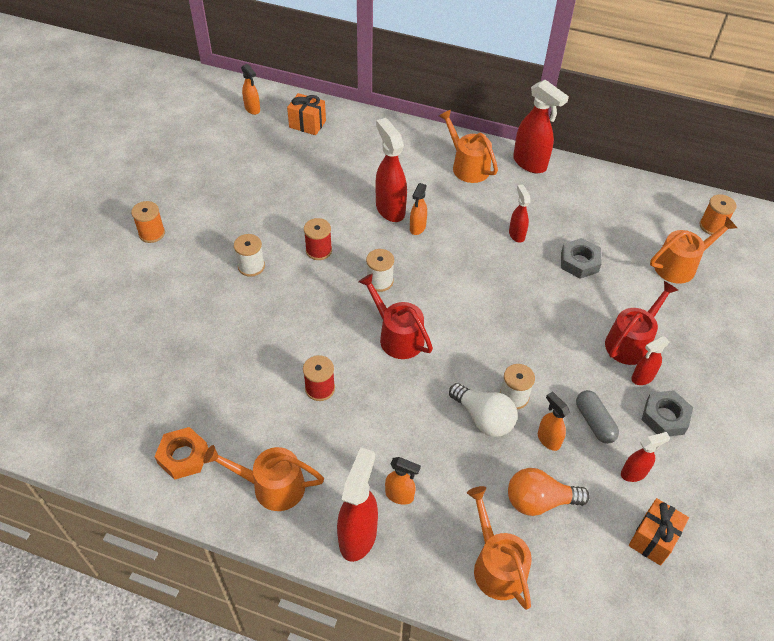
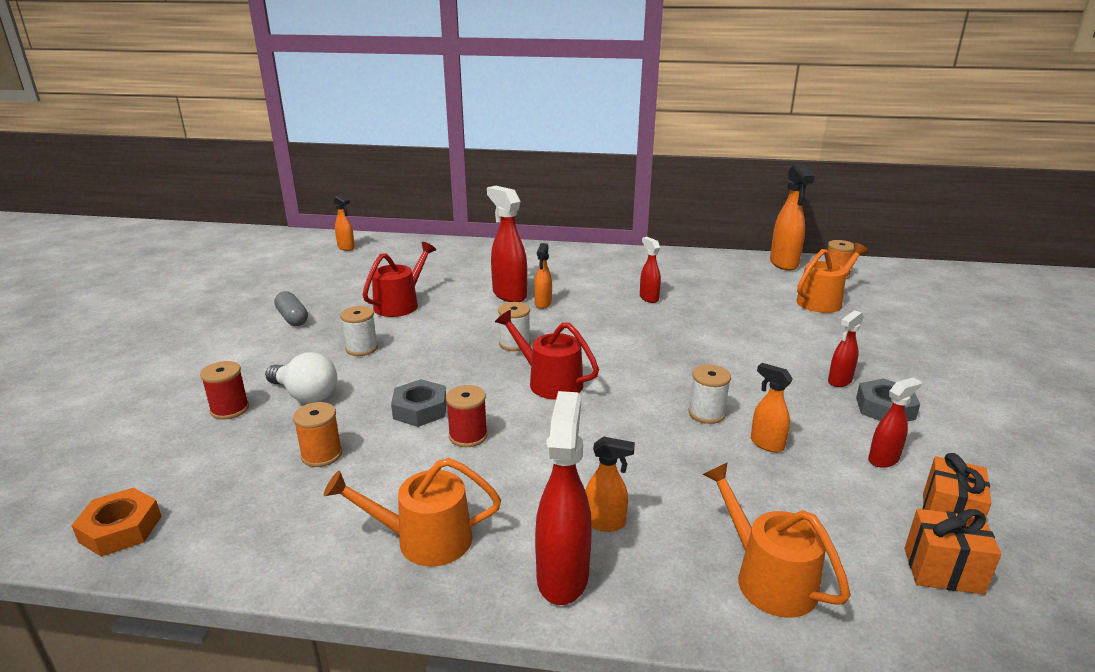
camera: 10 degrees left, 25 degrees down
(152, 233) = (238, 336): orange spool -> orange spool (321, 455)
(183, 456) = (290, 526): orange nut -> orange nut (121, 529)
(307, 124) = (406, 251): orange gift -> orange gift (943, 570)
(318, 250) = (438, 329): red spool -> red spool (230, 409)
(467, 166) = (579, 262): orange watering can -> none
(484, 418) = (680, 436): white light bulb -> white light bulb (305, 395)
(530, 163) = (640, 255): red spray bottle -> none
(539, 501) = (787, 502): orange light bulb -> none
(579, 262) = (722, 309): grey nut -> grey nut (420, 409)
(594, 422) = (810, 422): grey capsule -> grey capsule (292, 318)
(631, 342) = (810, 357): red watering can -> red watering can (400, 304)
(668, 200) = (784, 264): none -> orange spray bottle

